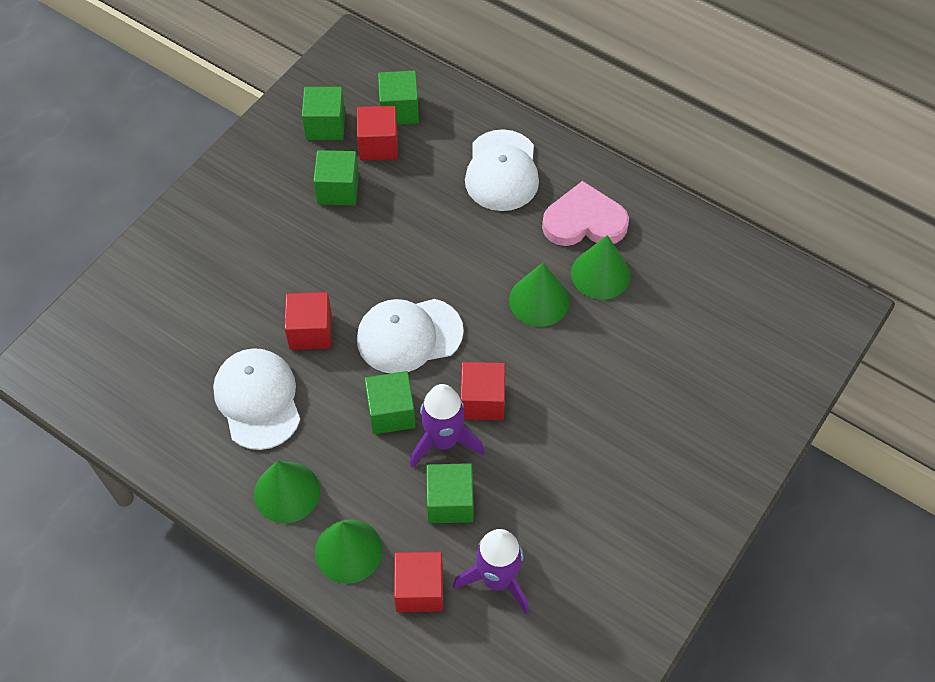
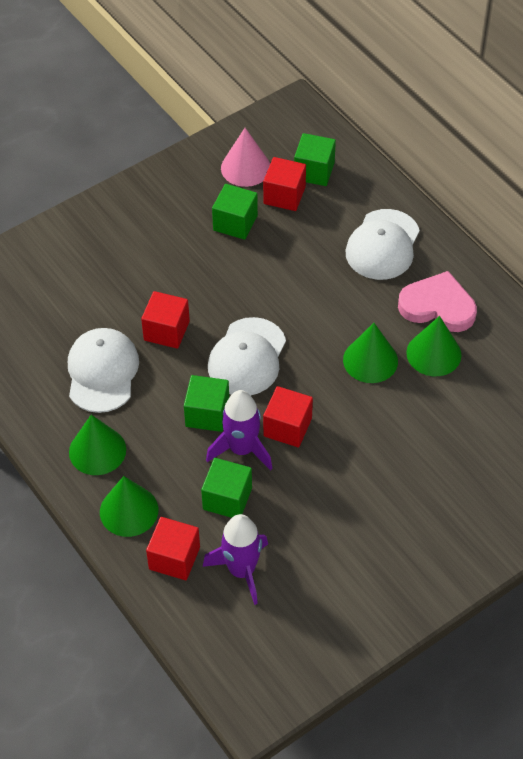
camera: 20 degrees right, 5 degrees down
(325, 125) = (245, 168): green cube -> pink cone
(409, 335) = (247, 357): white cap -> white cap turned 75 degrees counterclockwise

